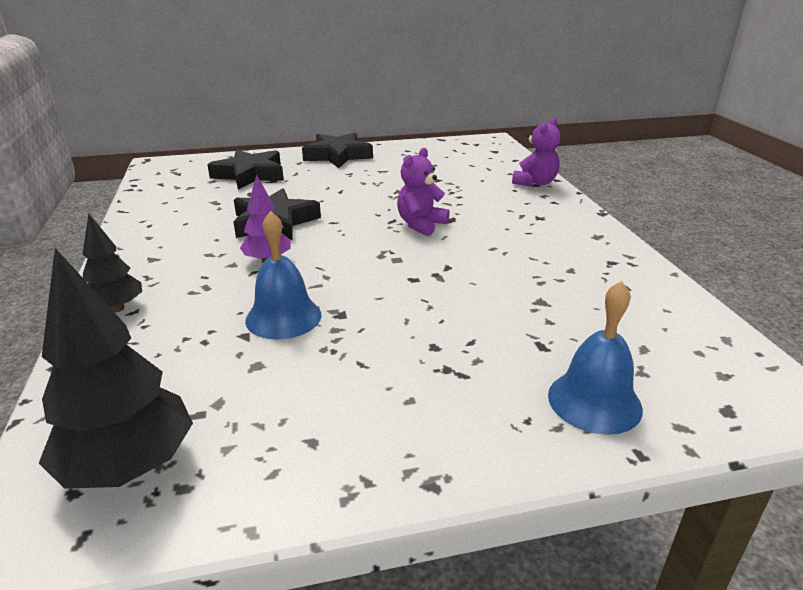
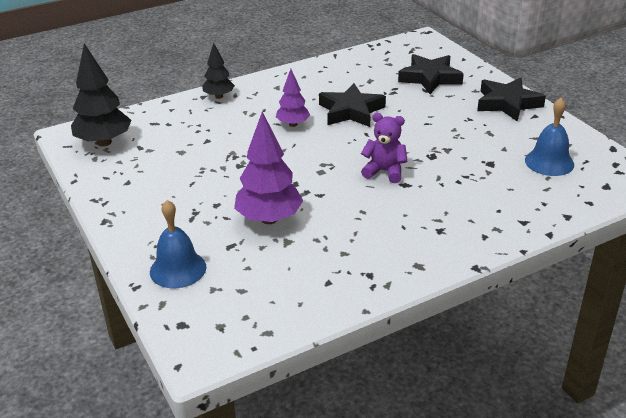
camera: 75 degrees right, 5 degrees up
(283, 317) = (229, 147): blue bell -> blue bell (549, 162)
(488, 307) = (269, 219): none -> purple tree
(535, 183) = (527, 221): purple teddy bear -> none

